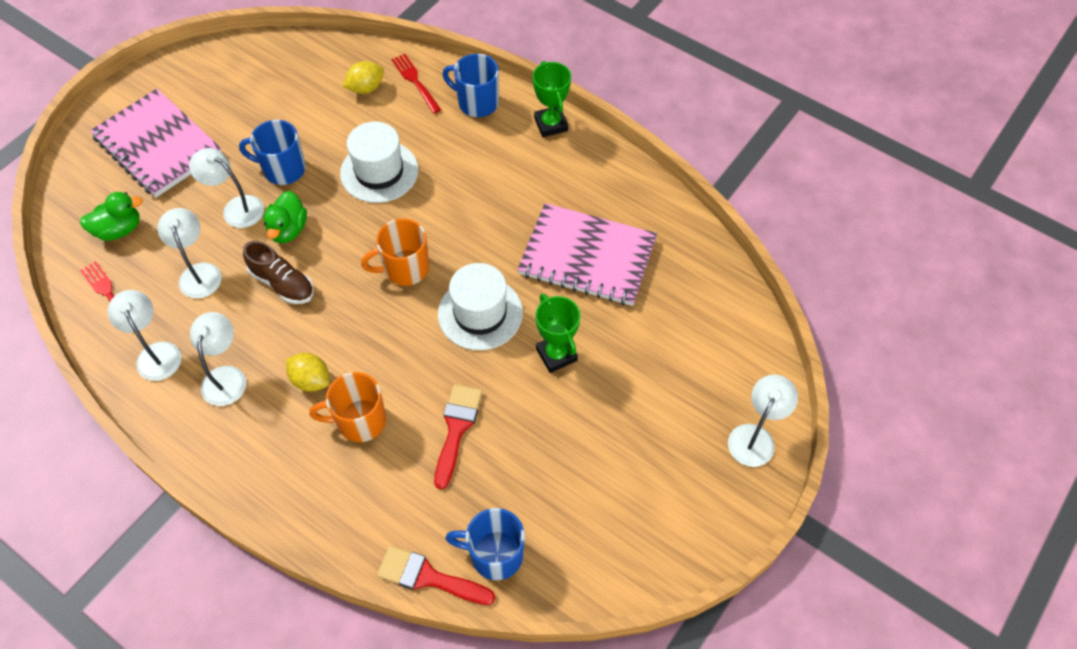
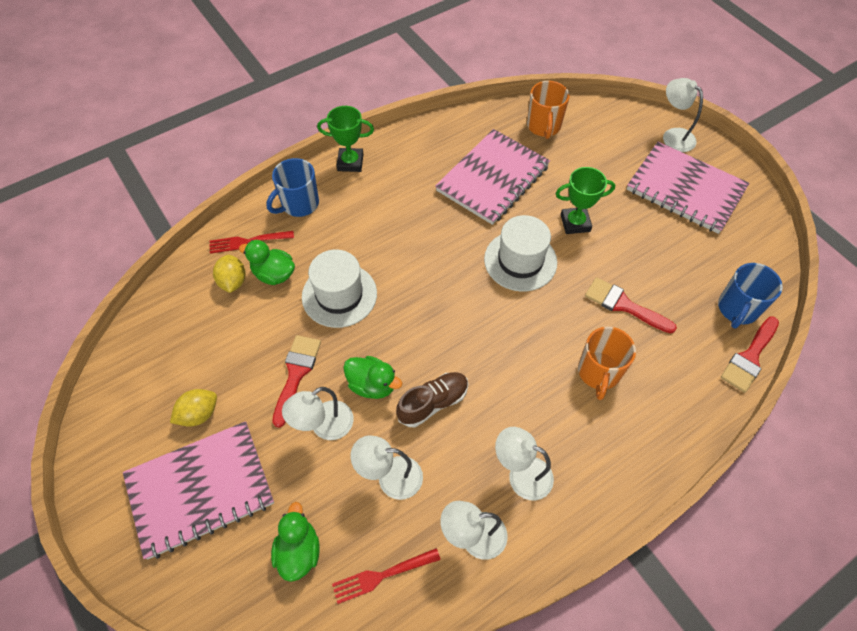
camera: 70 degrees left, 0 degrees up
(283, 169) = (296, 374): blue mug -> red brush
(311, 380) = (547, 402): yellow lemon -> yellow lemon (199, 414)
(385, 114) = (274, 274): none -> green duck
(405, 269) = (455, 301): orange mug -> orange mug (543, 126)
(664, 466) = (685, 190): none -> pink notebook

